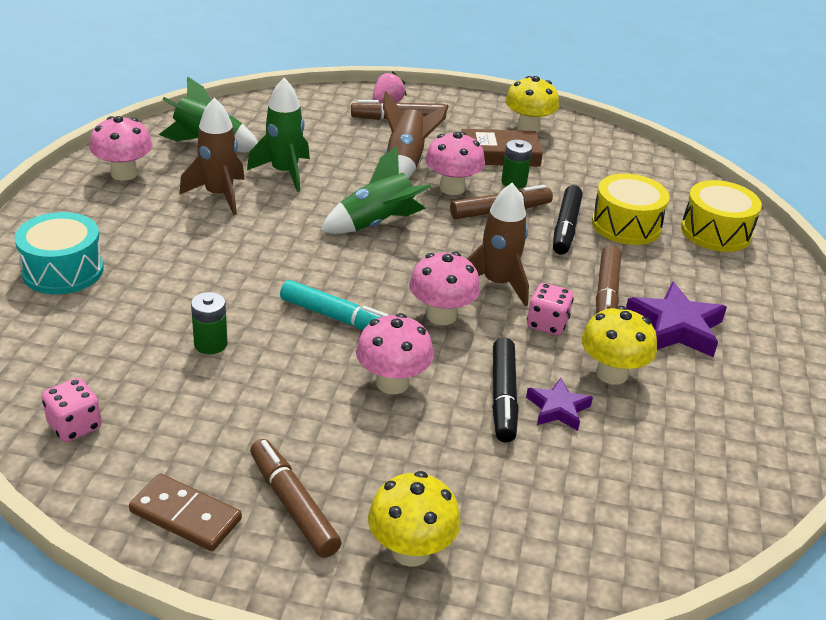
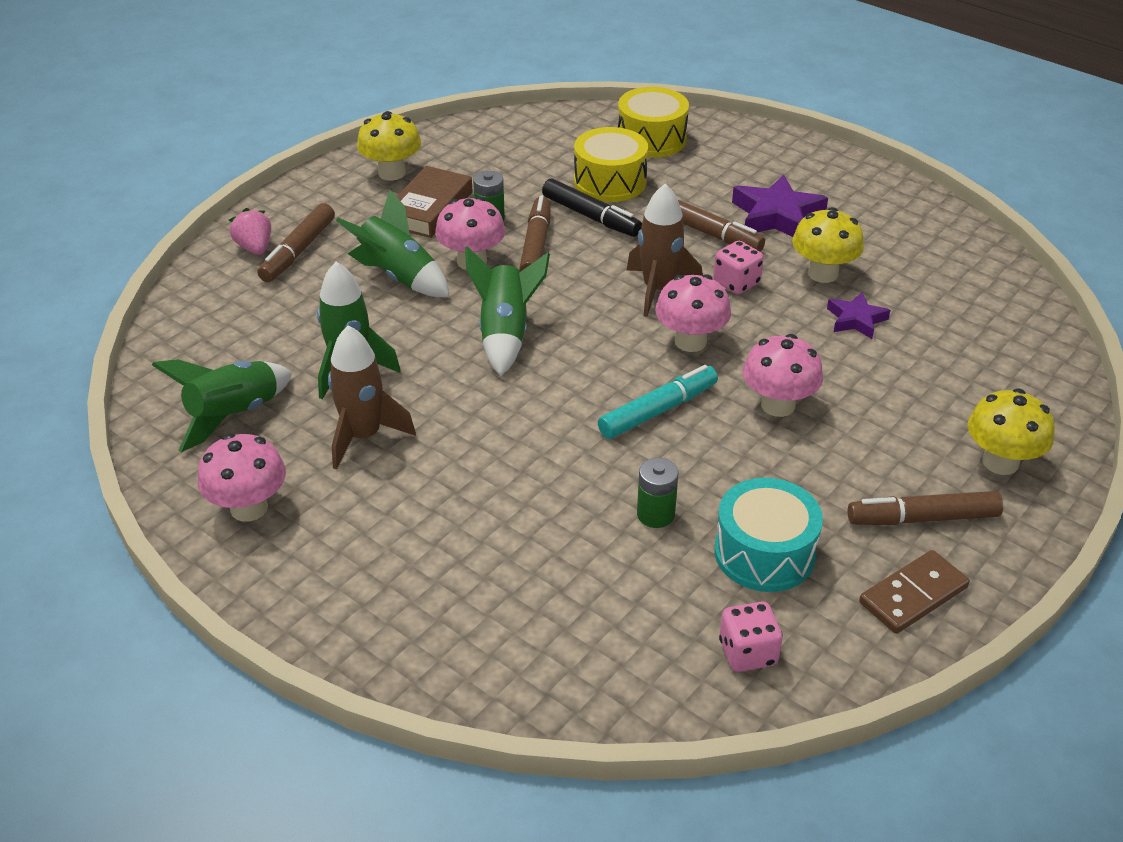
camera: 60 degrees left, 5 degrees up
(63, 270) = (442, 609): turquoise drum -> turquoise drum (764, 553)
(406, 163) = (398, 276): brown rocket -> green rocket
(503, 397) = (827, 345): black marker -> none

